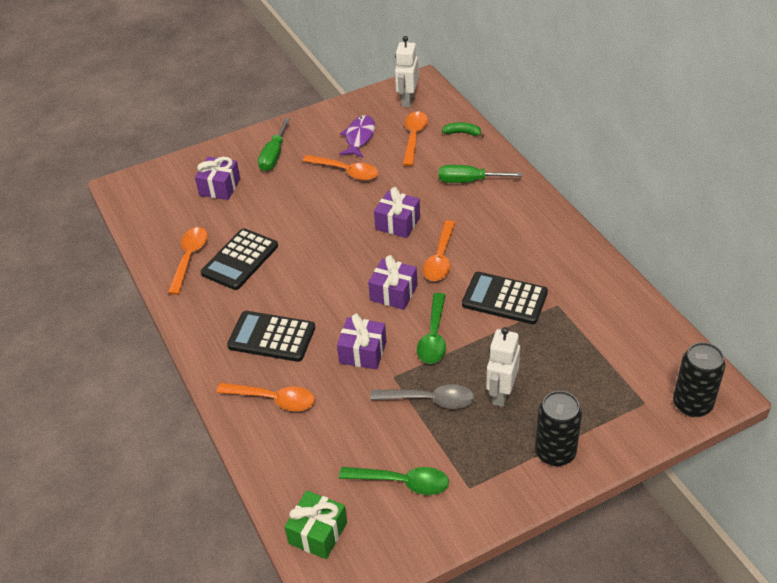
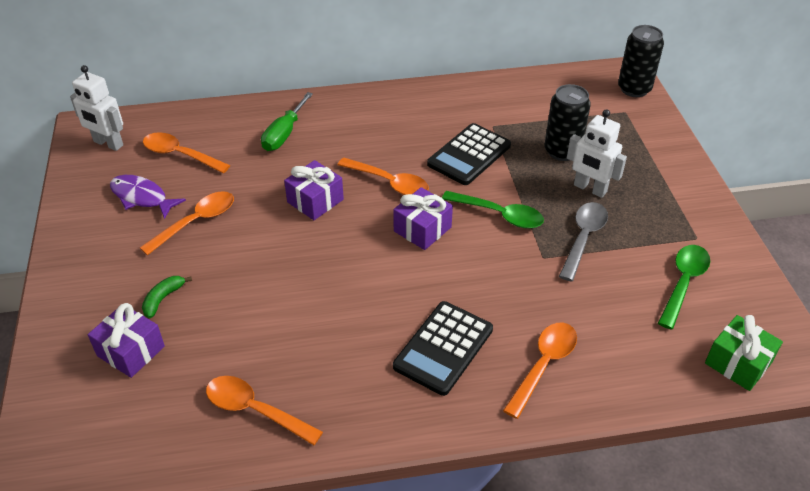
camera: 75 degrees left, 0 degrees up
(240, 260) = (291, 354): black calculator -> none
(274, 155) = (110, 282): green screwdriver -> none
(363, 352) = (499, 273): purple gift -> none
(462, 133) = (203, 119): green banana -> green banana (163, 299)
(555, 452) = (668, 175): black can -> black can (562, 151)

